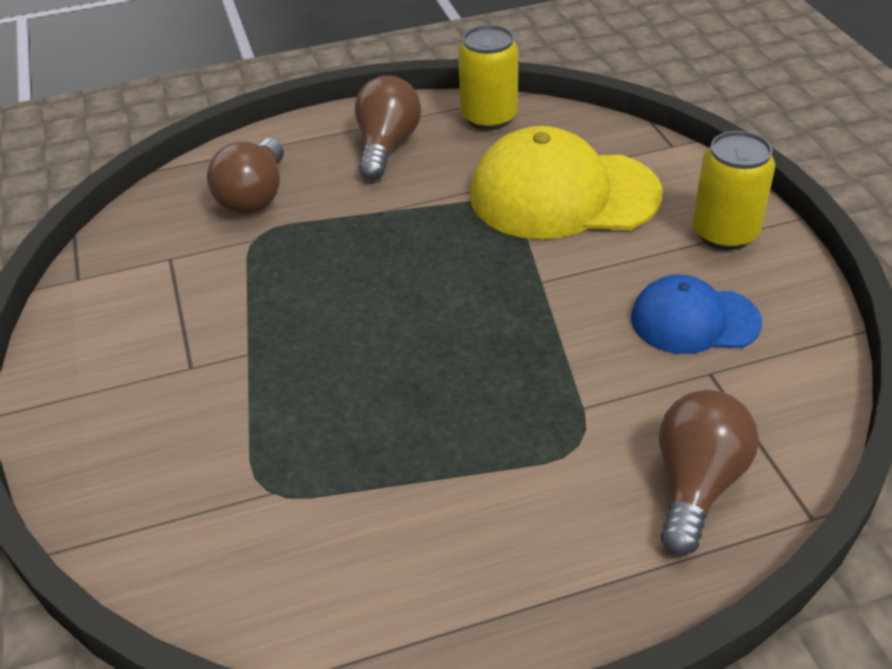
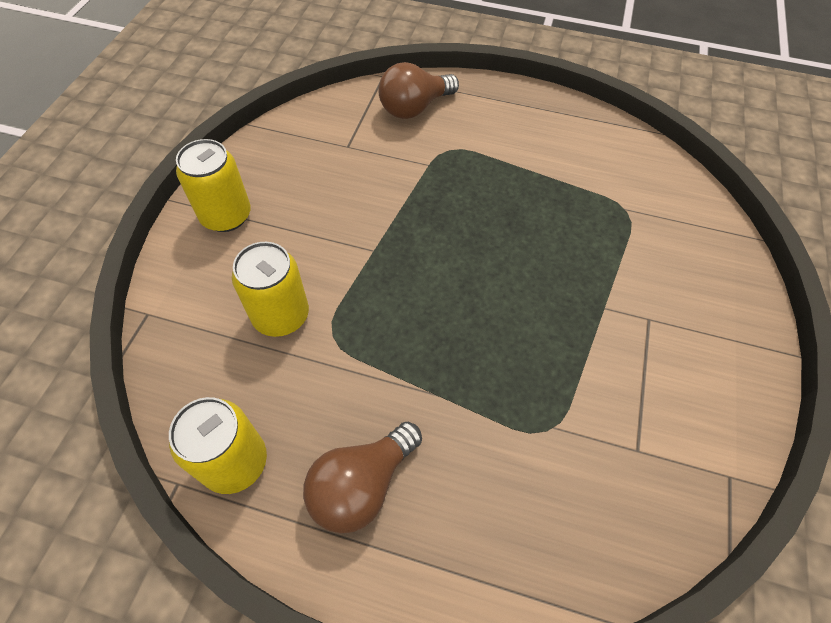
camera: 150 degrees left, 15 degrees up
(254, 196) = (529, 491): brown light bulb -> none
(563, 194) = (281, 315): yellow cap -> yellow can
(694, 320) = (319, 174): blue cap -> none

